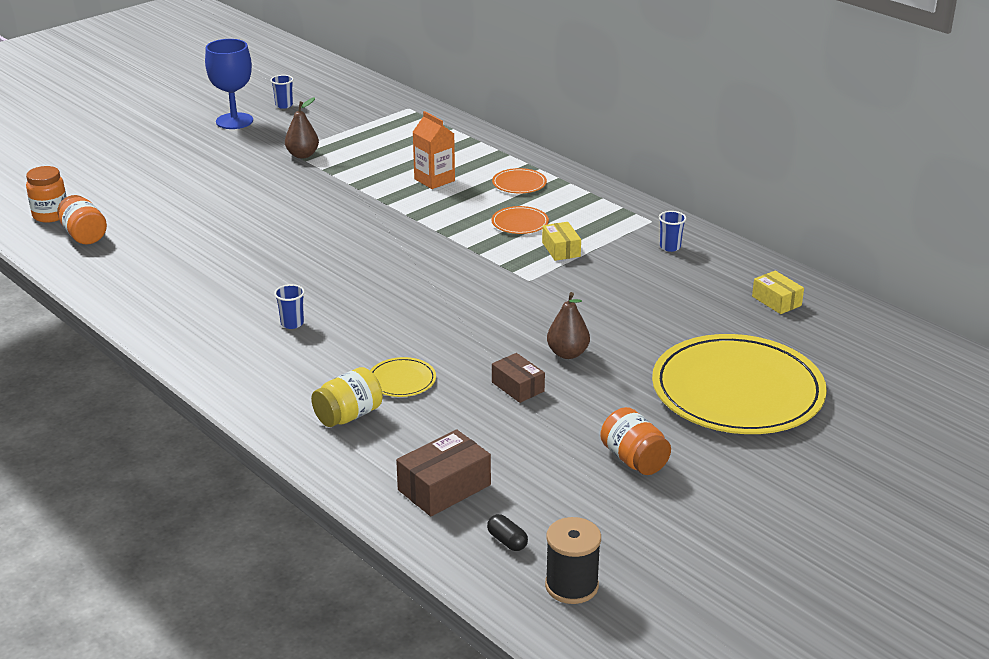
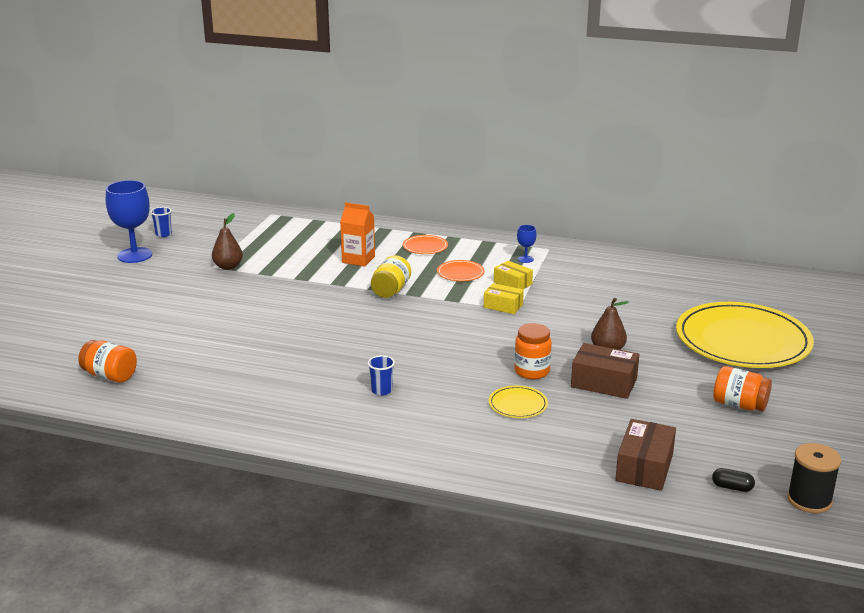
camera: 30 degrees left, 5 degrees down
(50, 215) = (56, 368): orange jar -> orange jar (532, 371)
(348, 415) = (512, 442): yellow jar -> yellow jar (391, 290)
(518, 387) = (604, 383): brown box -> brown box, size x1.54
(609, 226) = (525, 259): none -> blue goblet
(670, 247) = (583, 262): blue cup -> none
(776, 301) = (692, 278): yellow box -> yellow box (503, 306)

